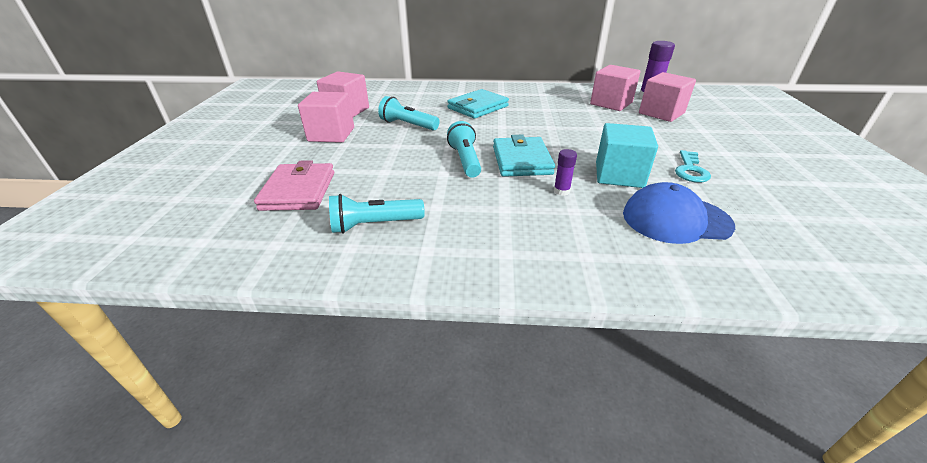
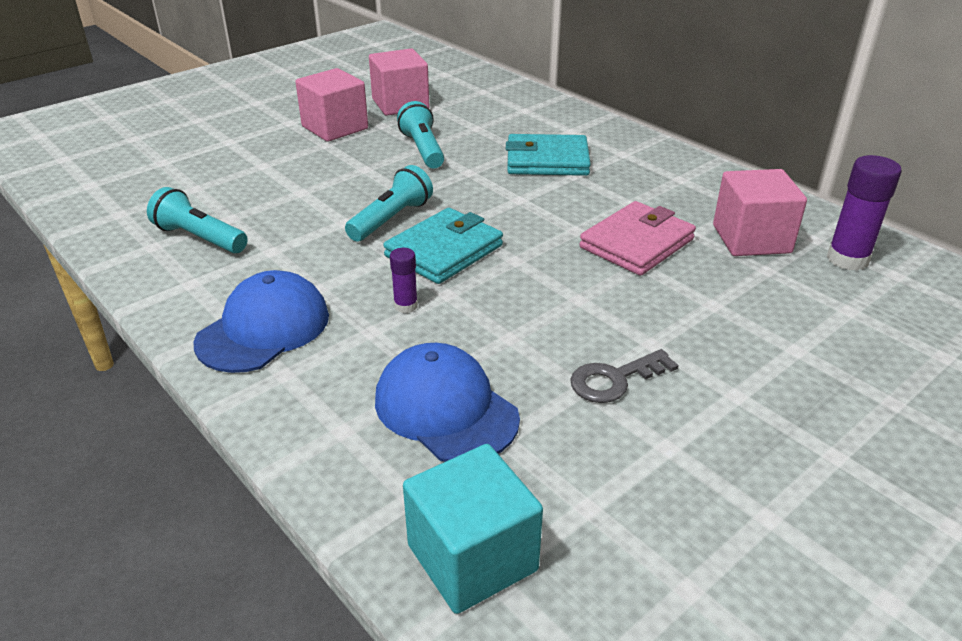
camera: 45 degrees right, 0 degrees up
(298, 191) = (209, 175): pink wallet -> pink wallet (636, 243)
(525, 244) = (264, 329): none -> blue cap
(619, 175) = (508, 329): turquoise cube -> turquoise cube (472, 557)
(661, 113) = (796, 292): pink cube -> none
(690, 170) = (615, 379): turquoise key -> grey key

